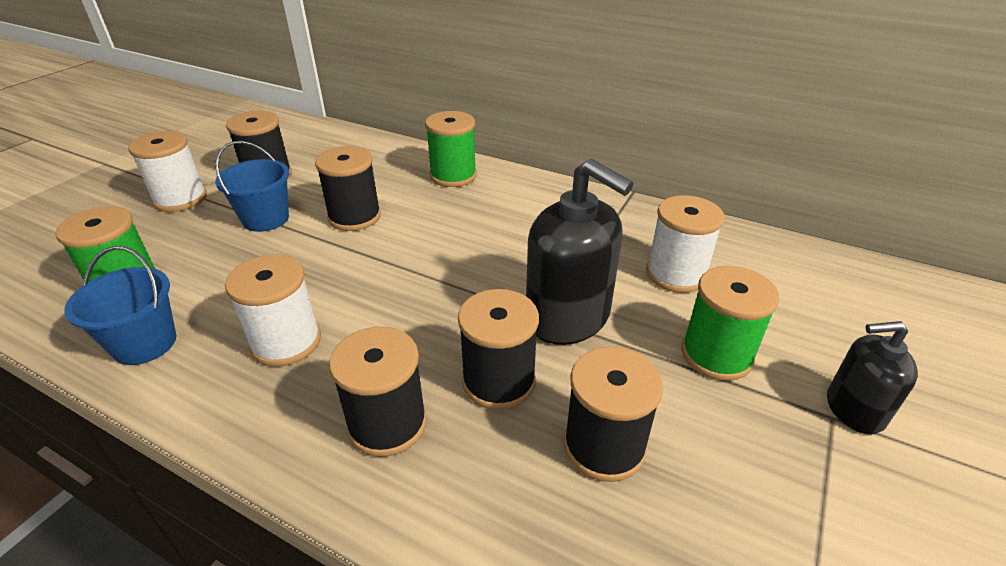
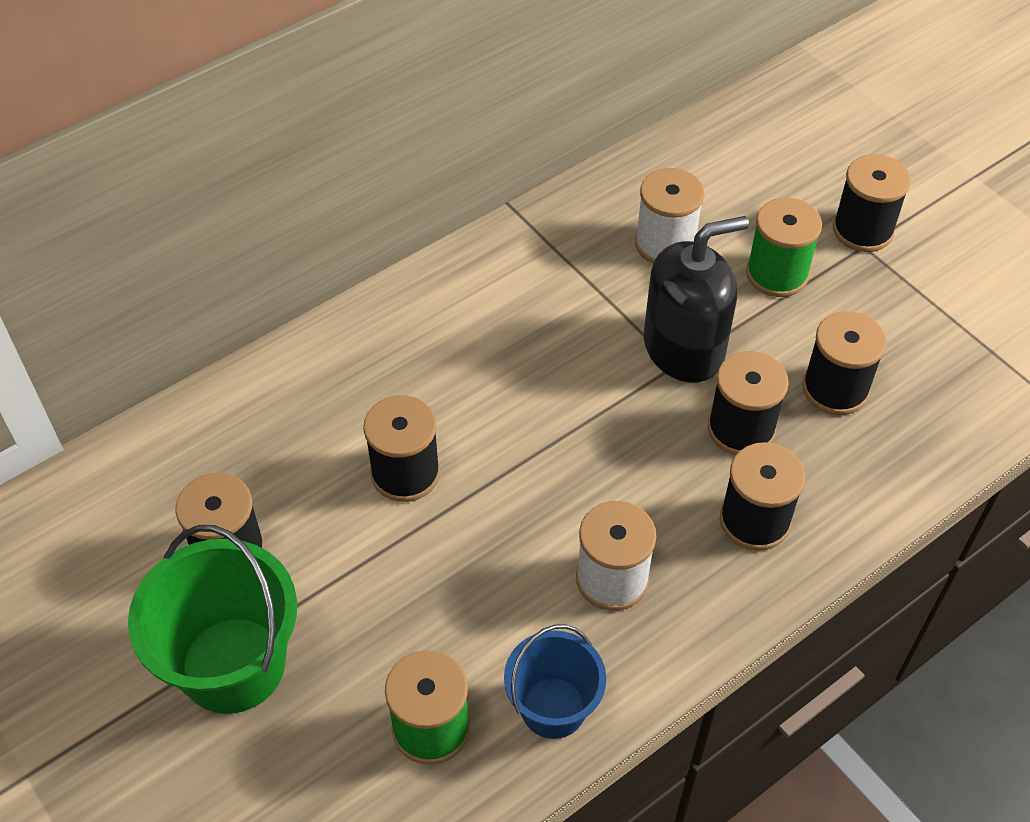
camera: 65 degrees left, 15 degrees up
(180, 199) = (233, 665): white spool -> green bucket
(266, 219) = (353, 568): blue bucket -> none
(453, 176) = (366, 348): green spool -> none
(854, 409) = (862, 230): black soap dispenser -> black spool

